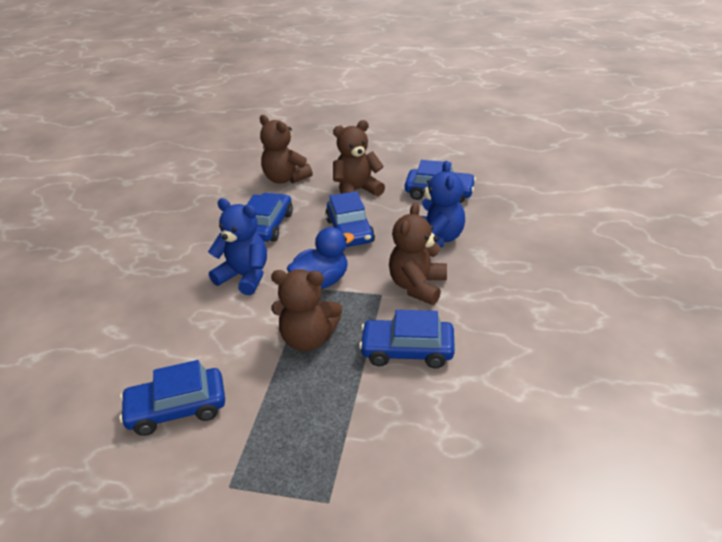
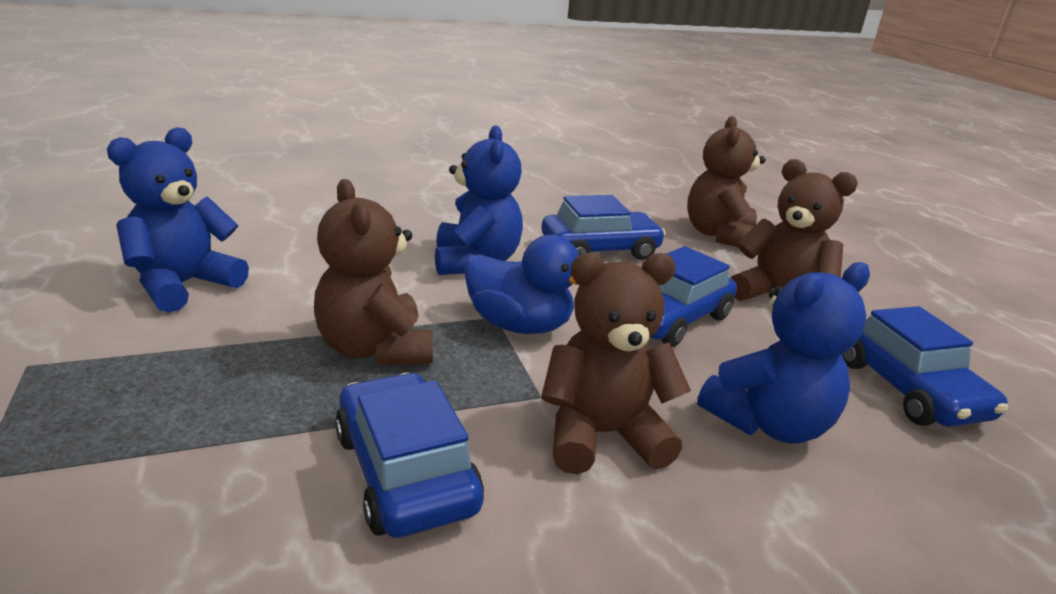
camera: 55 degrees right, 10 degrees down
(177, 409) = (184, 285): blue car -> blue teddy bear

